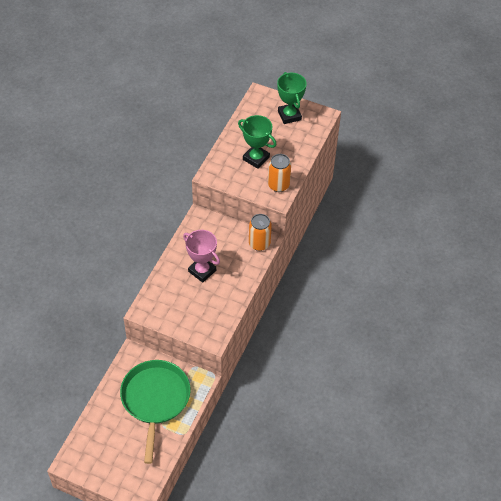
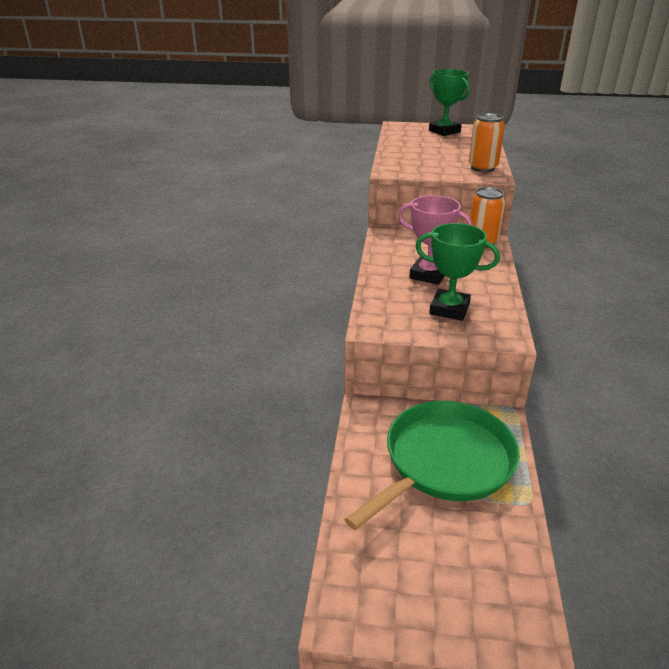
camera: 15 degrees left, 20 degrees down
(155, 400) = (444, 462): green pan -> green pan turned 60 degrees clockwise
(256, 158) = (435, 156): green trophy -> green trophy (449, 309)

